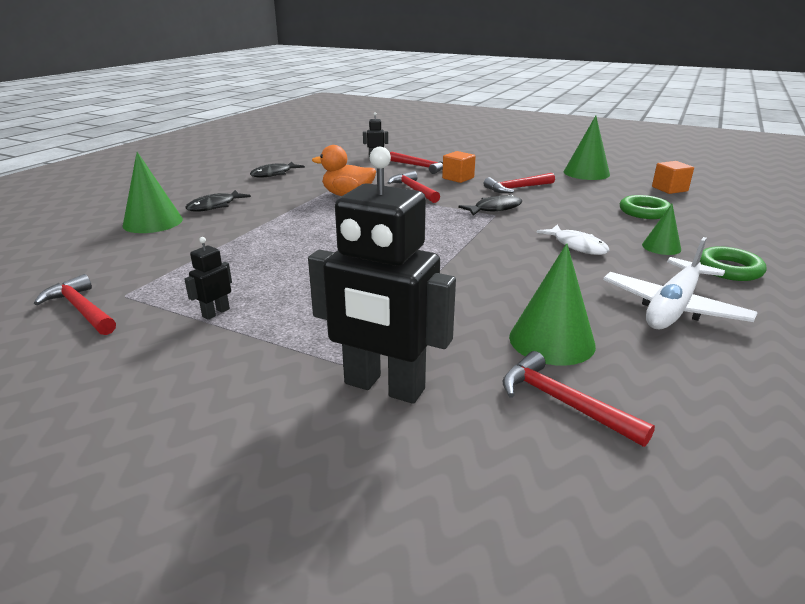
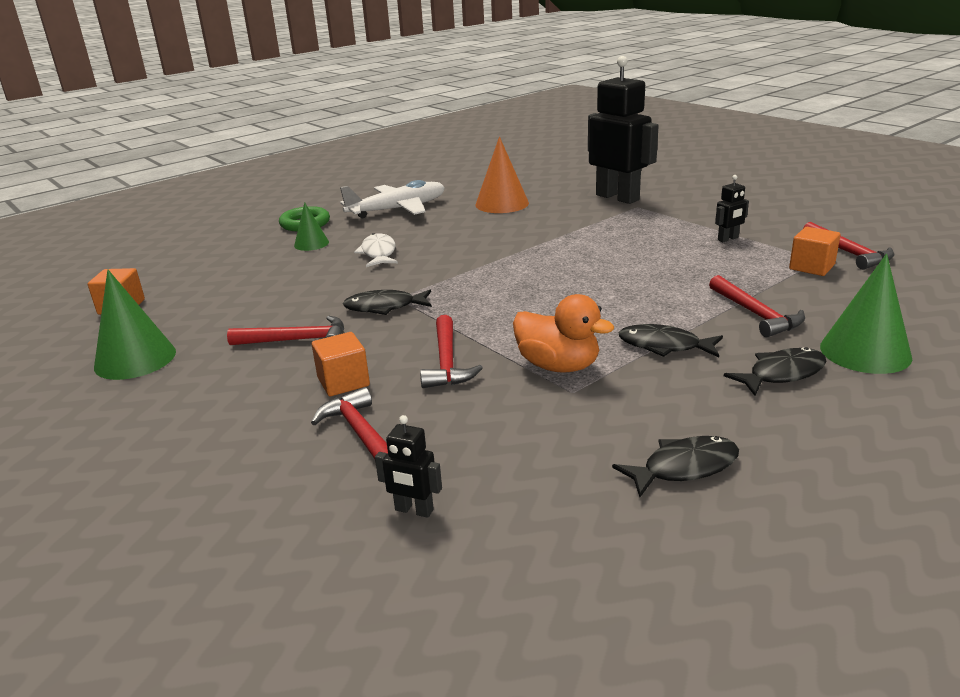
camera: 155 degrees left, 0 degrees up
(139, 284) = (811, 267): none -> orange cube
(286, 210) = (664, 346): none -> black fish
(551, 340) = (502, 204): green cone -> orange cone
(563, 402) = (530, 186): red hammer -> red hammer (756, 314)
(644, 212) = (235, 279): green ring -> none

